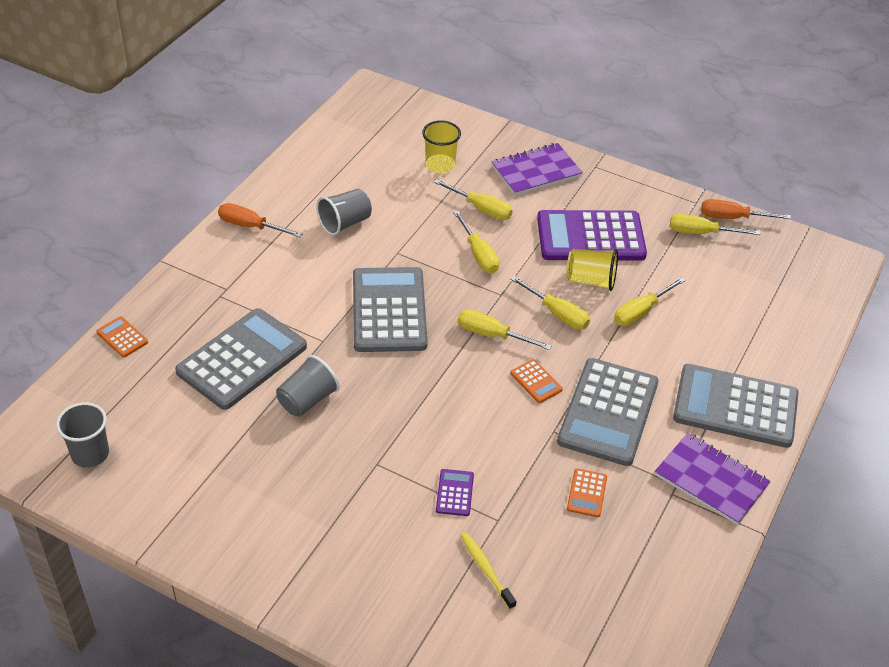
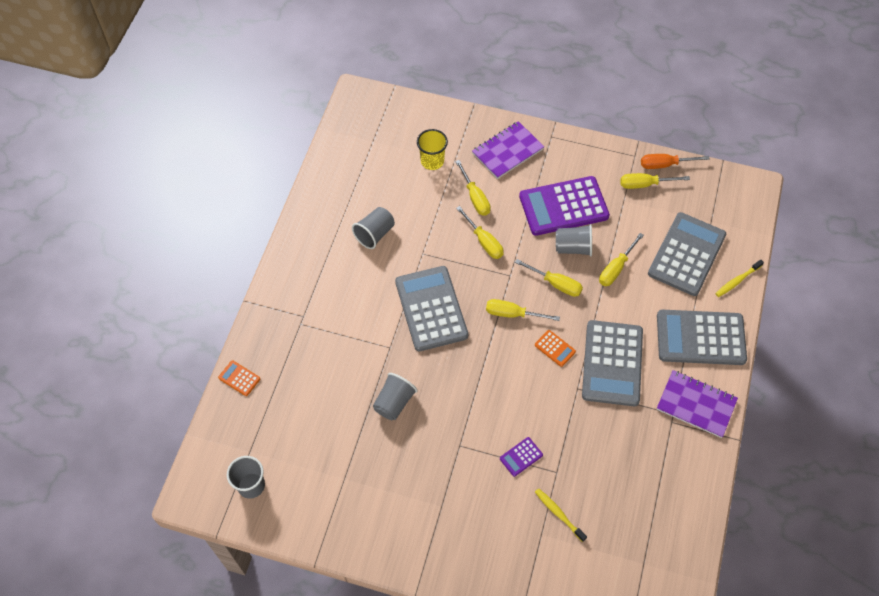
camera: 10 degrees left, 15 degrees up
(242, 359) = (335, 377): grey calculator -> grey calculator (686, 254)
(250, 226) = (303, 253): orange screwdriver -> none
(454, 493) = (521, 457): purple calculator -> purple calculator turned 120 degrees counterclockwise
(481, 209) = (475, 197): yellow screwdriver -> yellow screwdriver turned 45 degrees clockwise
(587, 493) = (613, 435): orange calculator -> none
(590, 280) = (573, 247): yellow cup -> grey cup
(800, 354) = (737, 281): none -> yellow toothbrush

